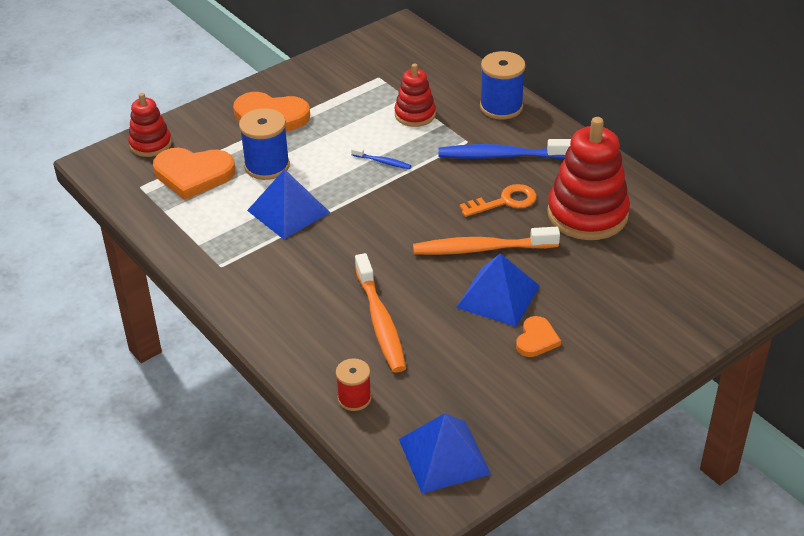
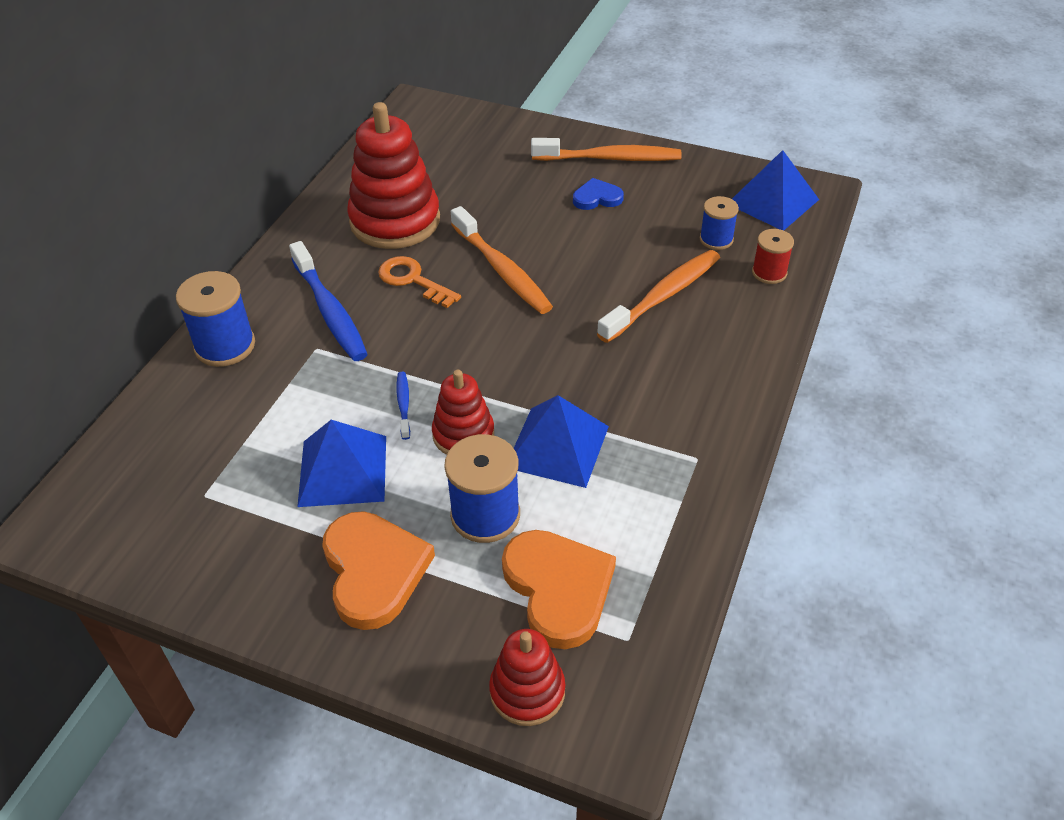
camera: 120 degrees left, 5 degrees up
(415, 114) = (282, 417): red stacking toy -> red stacking toy (463, 434)
(422, 388) = (716, 239): none -> blue spool
(498, 296) = (561, 236): blue pyramid -> blue pyramid (342, 470)
(536, 339) = (597, 198): orange heart -> blue heart
(592, 374) = (610, 158): none -> orange toothbrush

